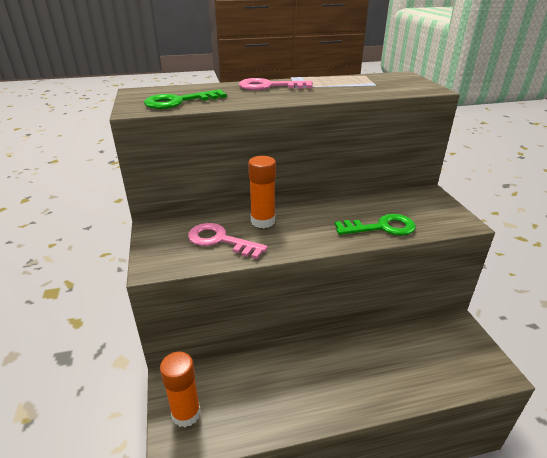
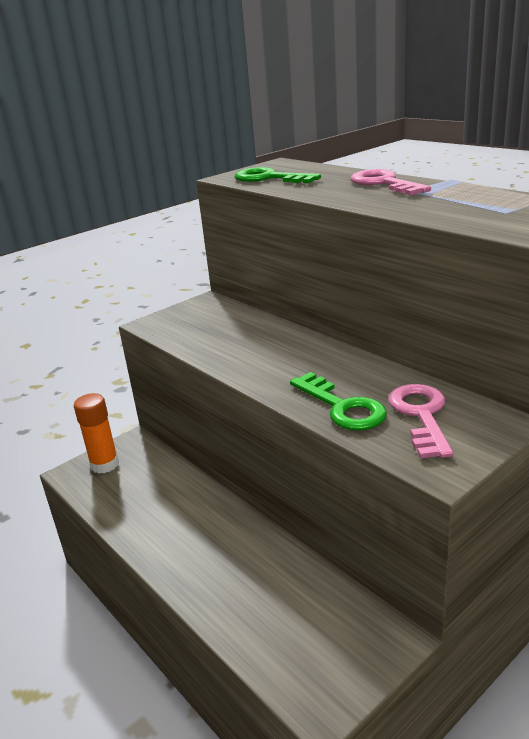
camera: 65 degrees right, 5 degrees down
(220, 240) = (215, 333): pink key -> pink key (421, 415)
(263, 221) = (272, 339): orange glue stick -> none

